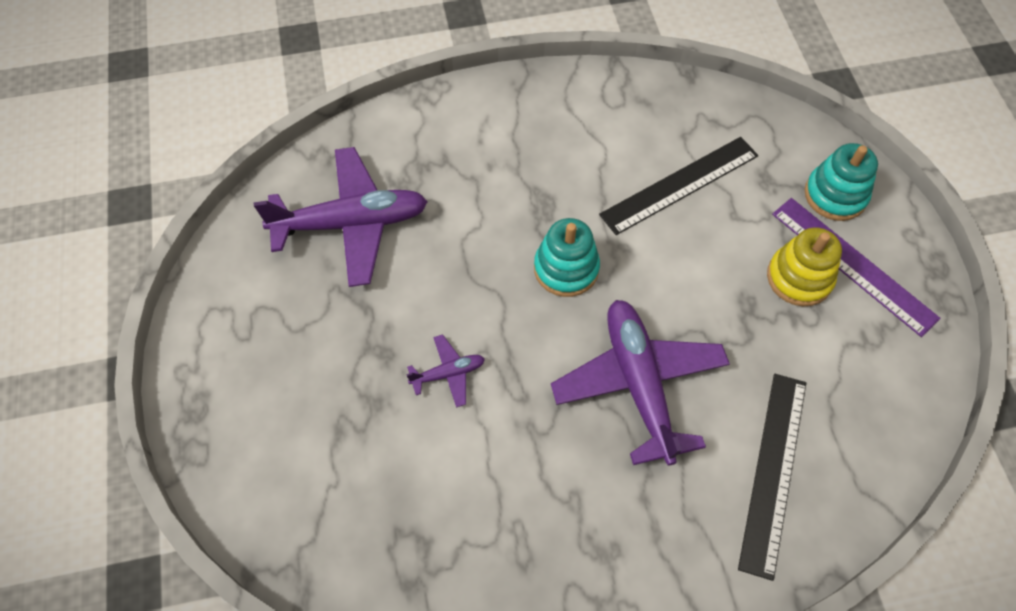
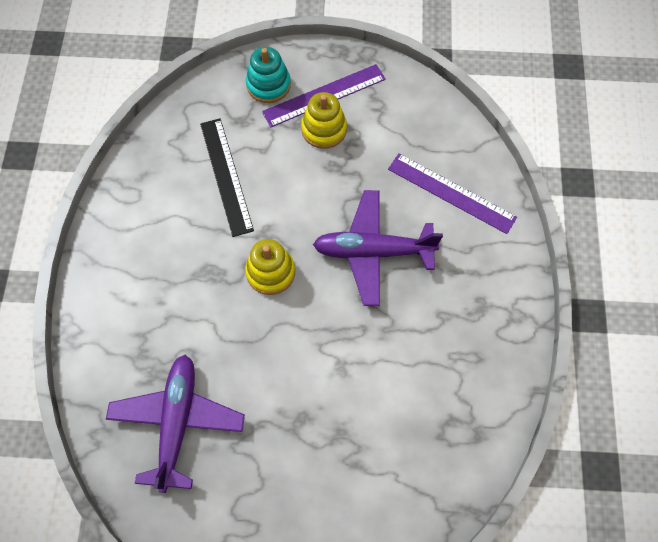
camera: 75 degrees left, 5 degrees up
(448, 373) = (331, 375): purple plane -> none
(566, 269) = (270, 272): turquoise stacking toy -> yellow stacking toy
(773, 471) = (451, 193): black ruler -> purple ruler

